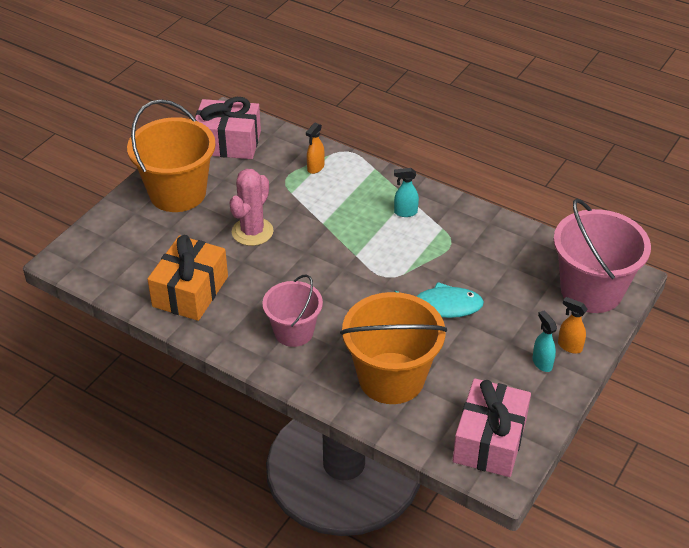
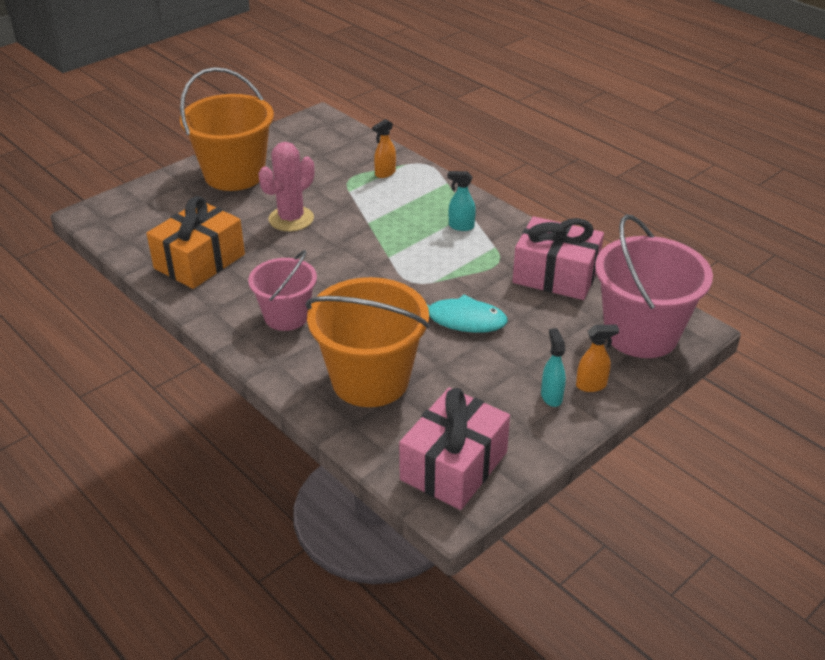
camera: 15 degrees right, 5 degrees down
(228, 143) = (307, 140): pink gift -> pink gift (555, 275)
(569, 346) = (591, 385): orange spray bottle -> orange spray bottle turned 120 degrees clockwise

